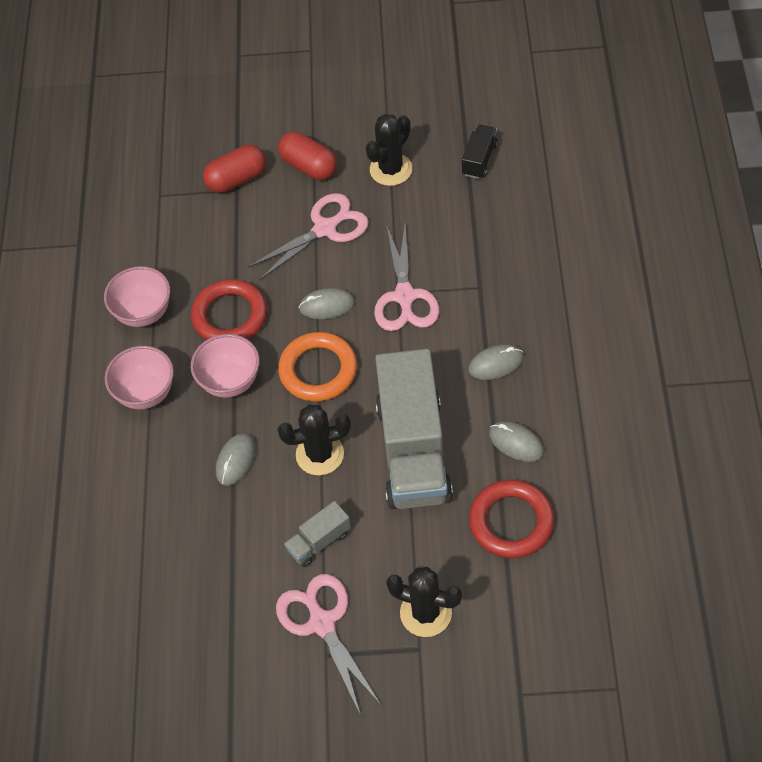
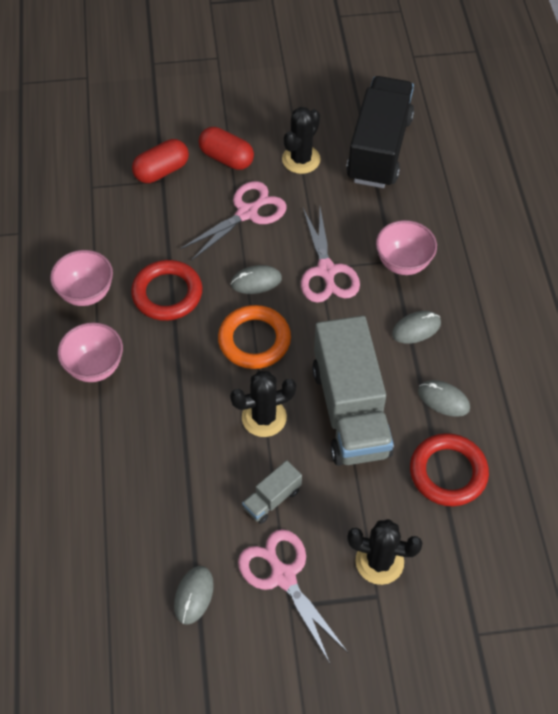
camera: 10 degrees left, 0 degrees up
(230, 382) = (173, 353): pink bowl -> pink bowl (403, 263)
(236, 460) = (186, 426): grey mouse -> grey mouse (194, 595)
(479, 159) = (379, 149): black truck -> black truck, size x2.32

